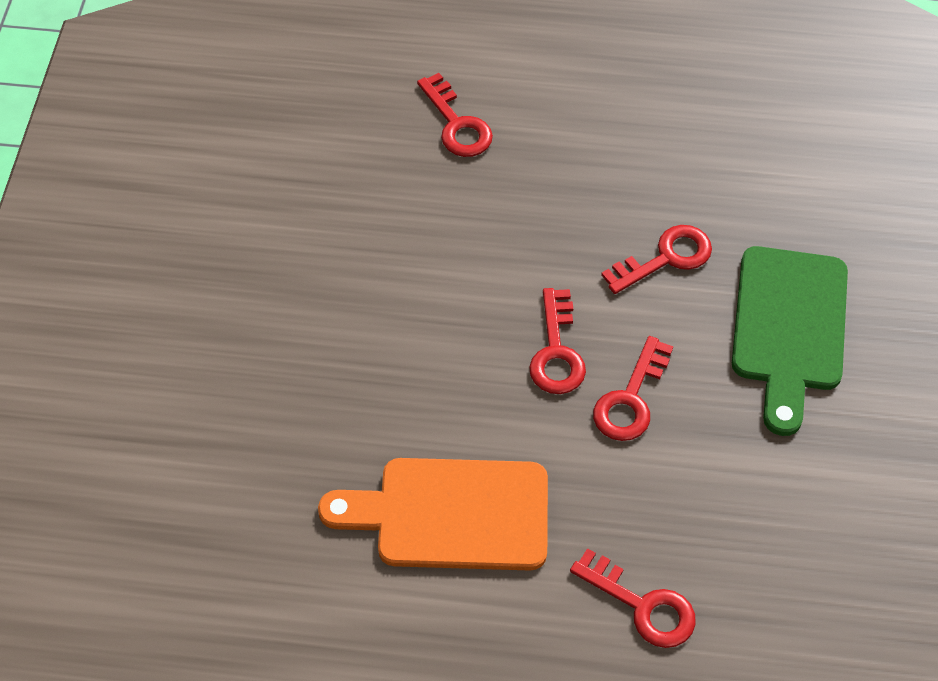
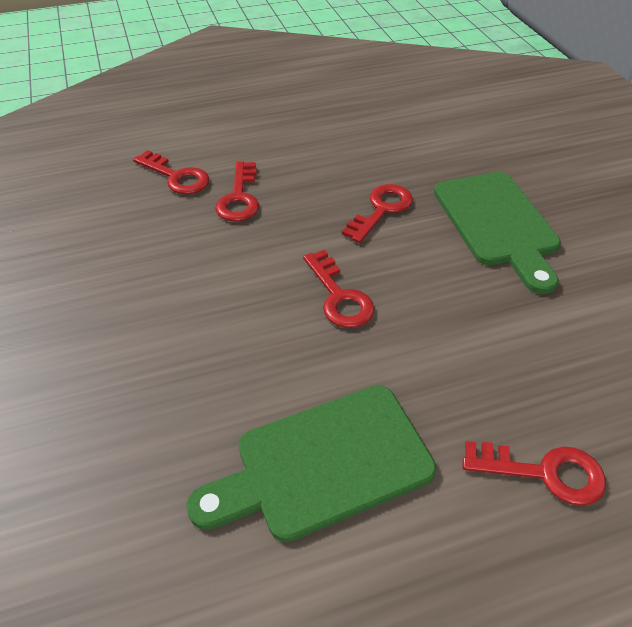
camera: 25 degrees left, 10 degrees down
(451, 514) = (324, 464): orange cutting board -> green cutting board
(630, 399) = (419, 309): red key -> red key (239, 198)

